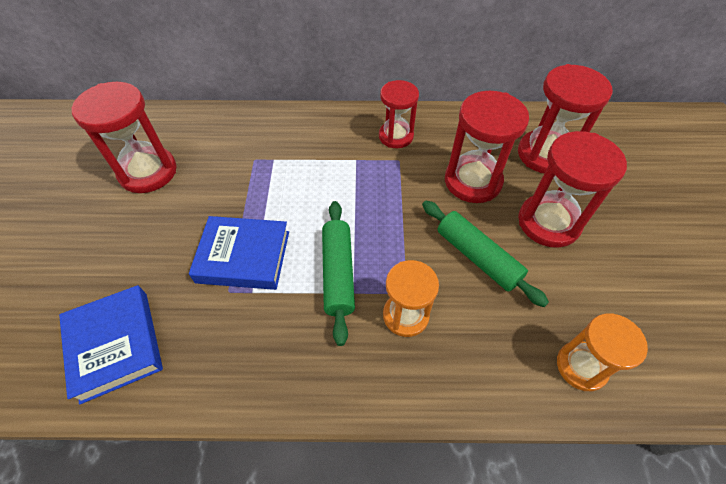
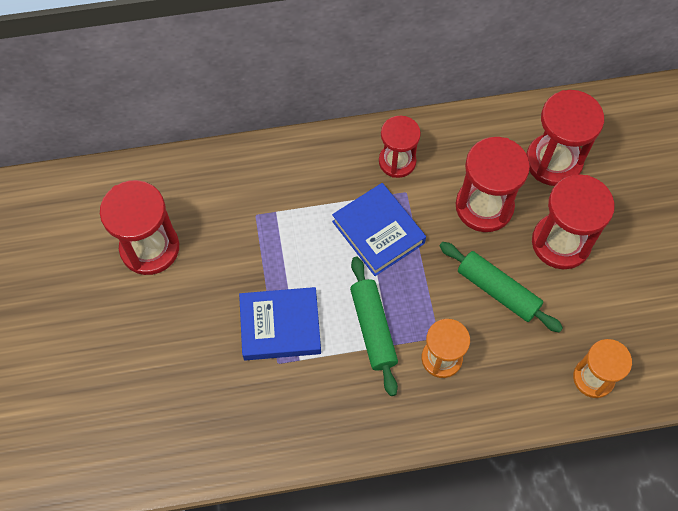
camera: 10 degrees left, 10 degrees up
(115, 345) = (196, 428): blue book -> blue book (378, 232)

